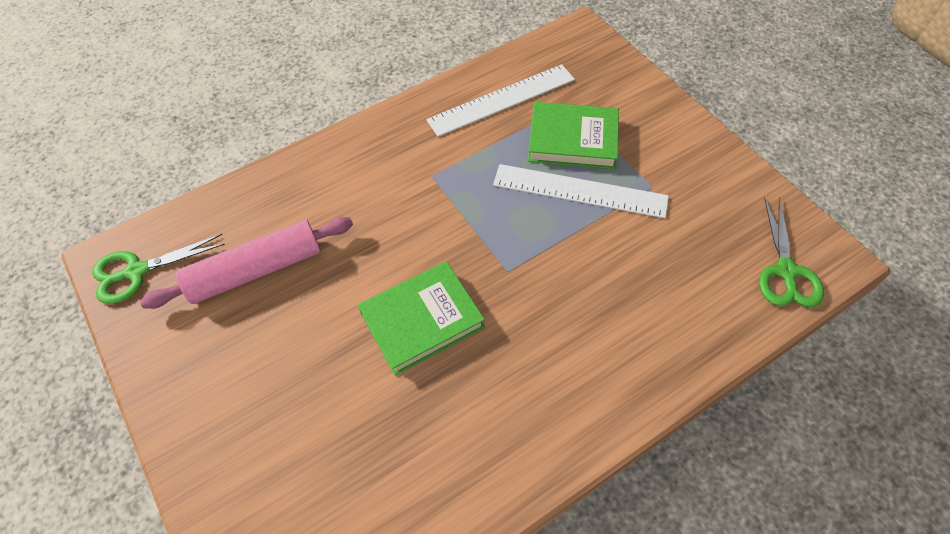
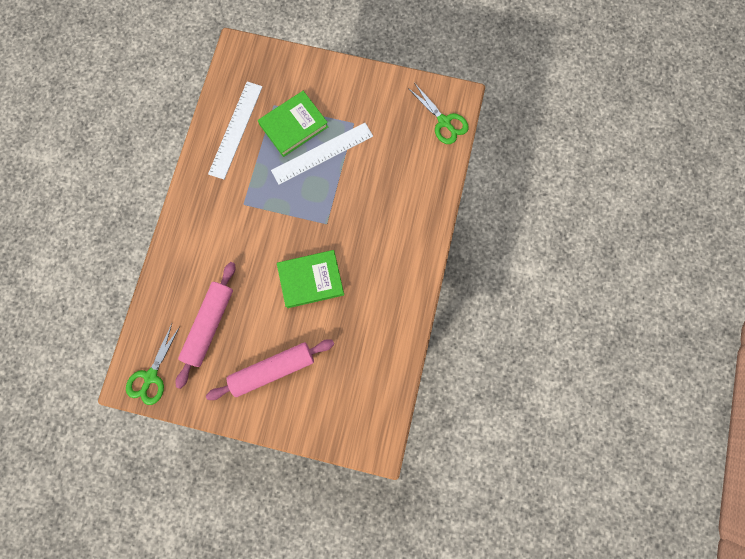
camera: 45 degrees left, 20 degrees up
(263, 387) = (272, 369): none -> pink rolling pin
(422, 320) = (311, 279): green book -> green book turned 60 degrees clockwise

